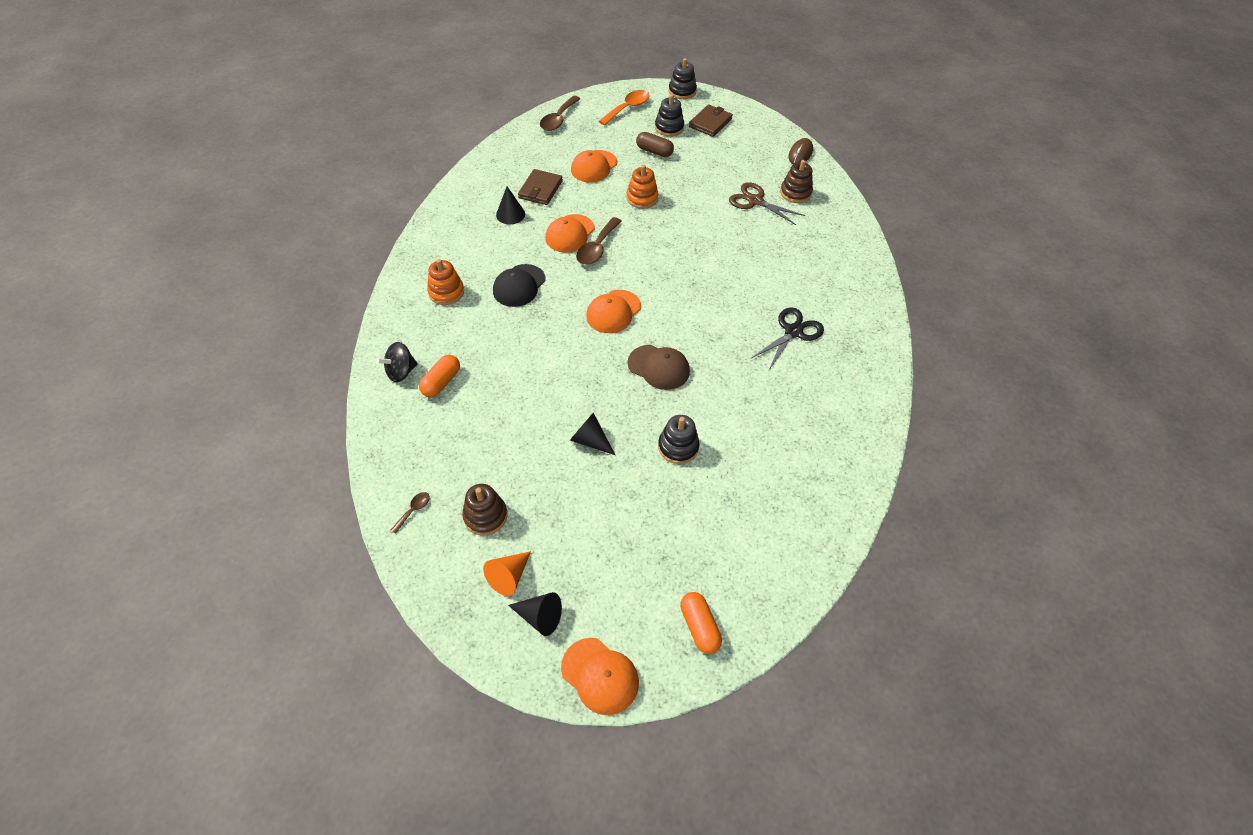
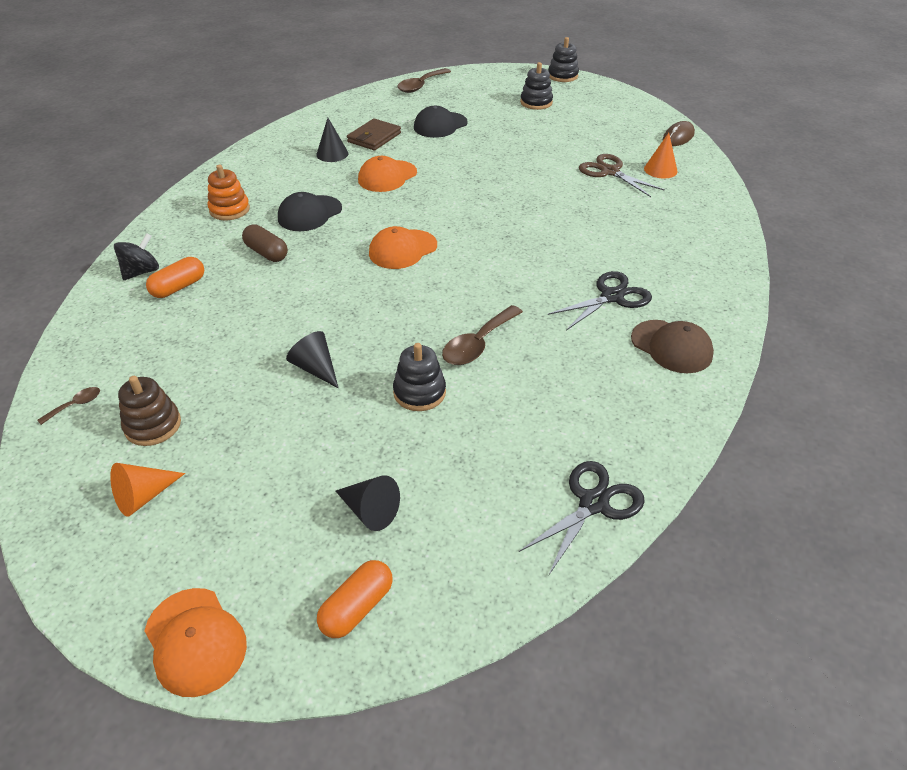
camera: 15 degrees right, 10 degrees down
(401, 372) = (141, 272): black spinning top -> black spinning top turned 150 degrees clockwise
(539, 617) = (156, 550): black cone -> black cone (370, 511)
(594, 166) = (440, 125): orange cap -> black cap
(597, 248) = (411, 192): brown spoon -> brown spoon (478, 344)
(628, 108) = (498, 84): orange spoon -> none
(642, 198) = (480, 156): orange stacking toy -> none
(654, 151) = (511, 119): brown capsule -> brown capsule (266, 253)
(658, 367) = (431, 308): brown cap -> brown cap (671, 346)
(699, 627) = (357, 607): orange capsule -> orange capsule turned 45 degrees clockwise
(710, 123) = (583, 103): brown wallet -> none
(795, 193) = (660, 170): brown stacking toy -> orange cone
(831, 514) = (593, 503): none -> black scissors

